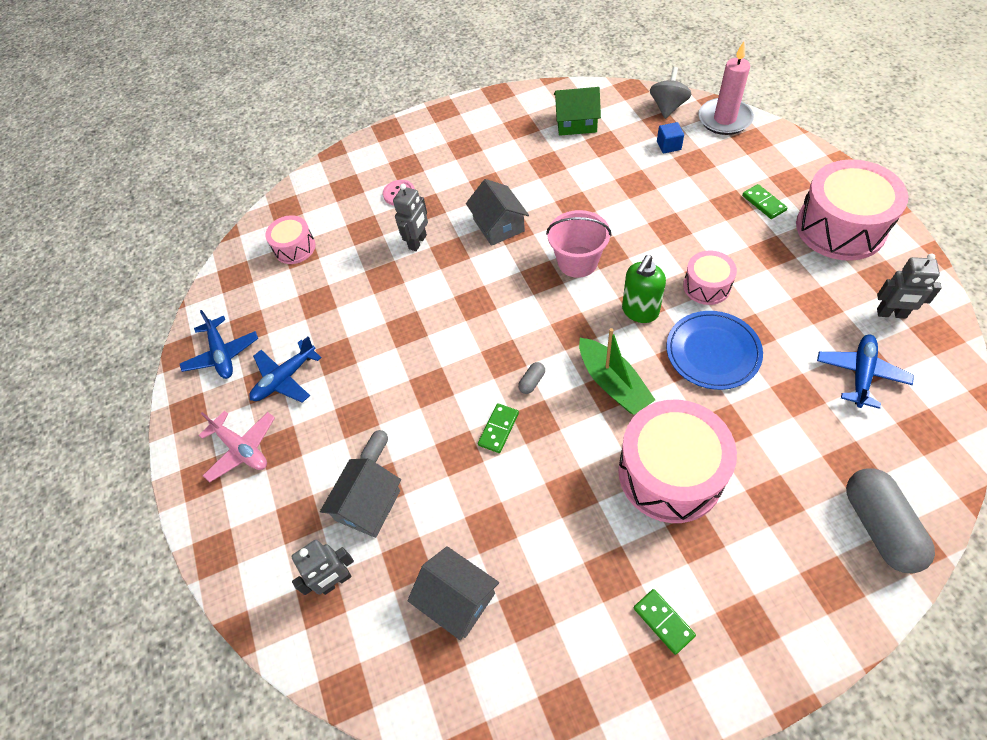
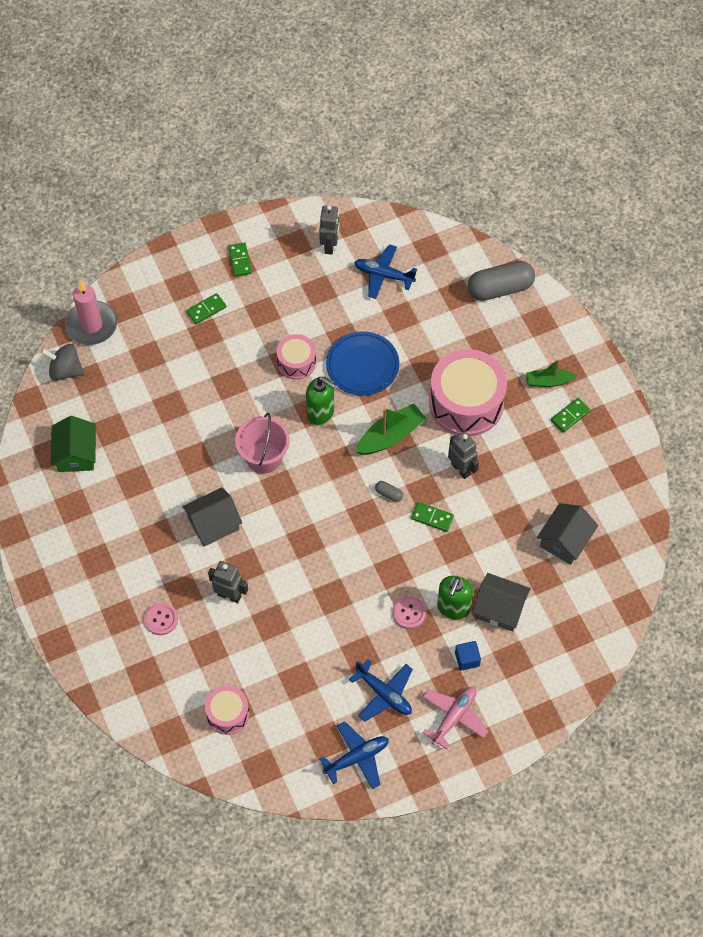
camera: 100 degrees left, 5 degrees up
(336, 581) = (559, 624): grey robot -> grey robot (461, 469)
(376, 403) = (409, 613): none -> pink button
(376, 451) = (453, 608): grey capsule -> green soap dispenser
(668, 145) = (122, 375): blue cube -> blue cube (467, 659)
(722, 591) = (548, 381): none -> green boat
(840, 227) = (240, 260): pink drum -> green domino

